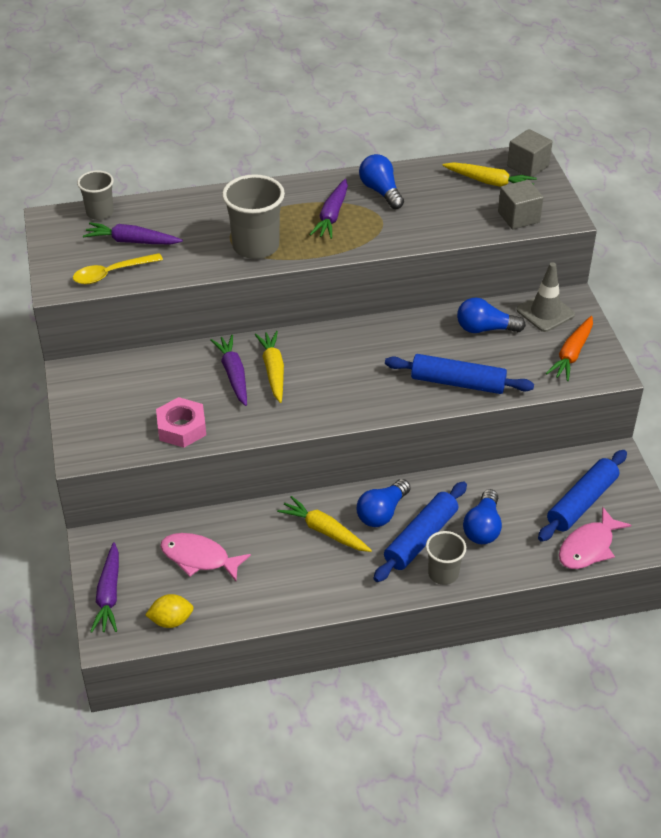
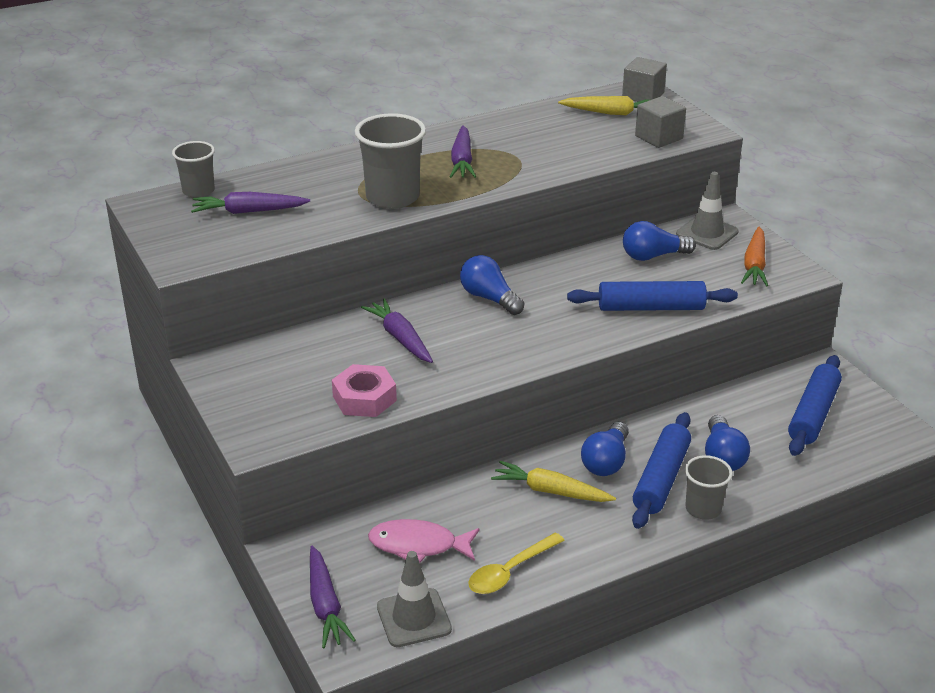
camera: 15 degrees left, 10 degrees down
(112, 273) = (239, 243): yellow spoon -> yellow spoon (510, 571)
(171, 621) = (414, 618): yellow lemon -> grey traffic cone
(273, 371) = (443, 327): yellow carrot -> none
(381, 191) = (503, 134): blue light bulb -> blue light bulb (489, 298)
(588, 547) = (843, 455): pink fish -> none

